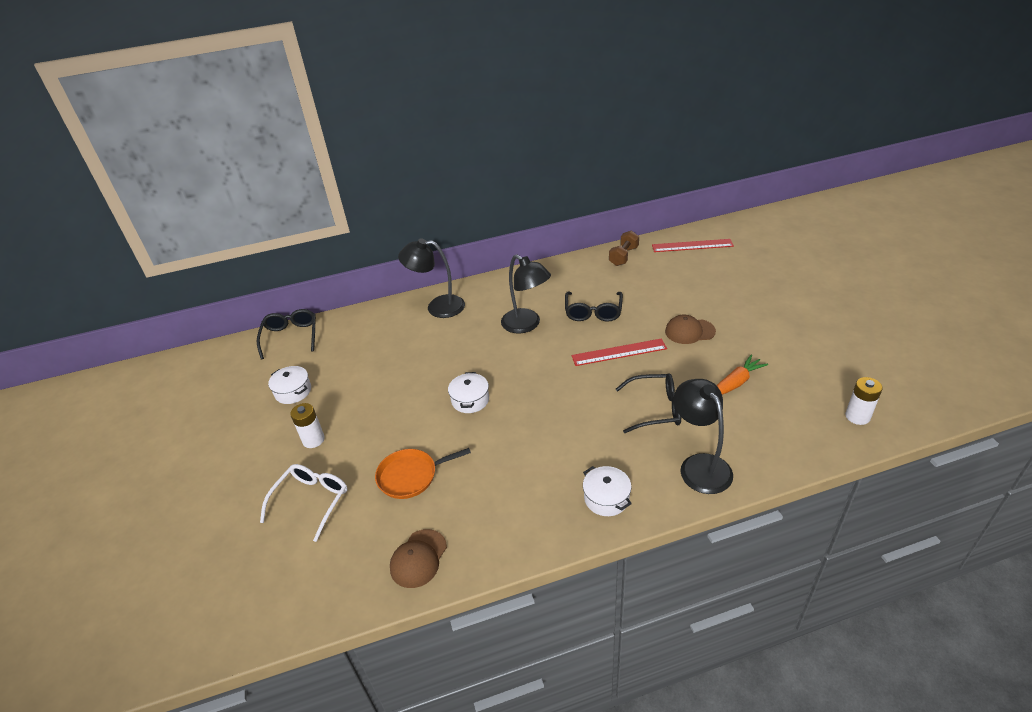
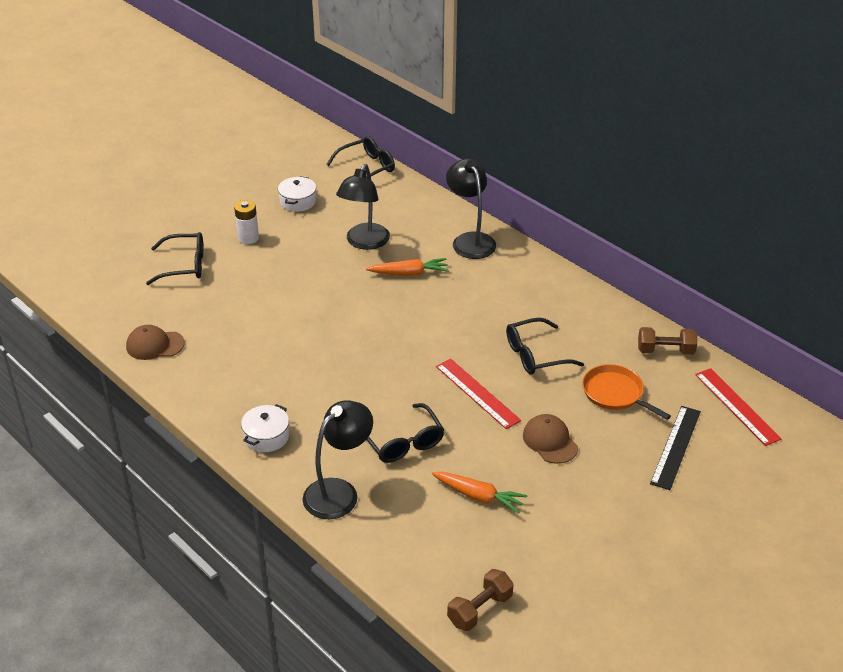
camera: 60 degrees right, 0 degrees up
(311, 501) = (184, 265): white glasses -> black glasses
(411, 476) = (235, 309): orange pan -> orange pan (615, 393)
(451, 350) = (409, 273): none -> orange carrot
(470, 400) = (345, 311): white pot -> none
(526, 325) = (480, 312): black lamp -> black lamp (364, 242)
(719, 279) = (676, 447): none -> black ruler
(857, 416) = (480, 609): white battery -> brown dumbbell

